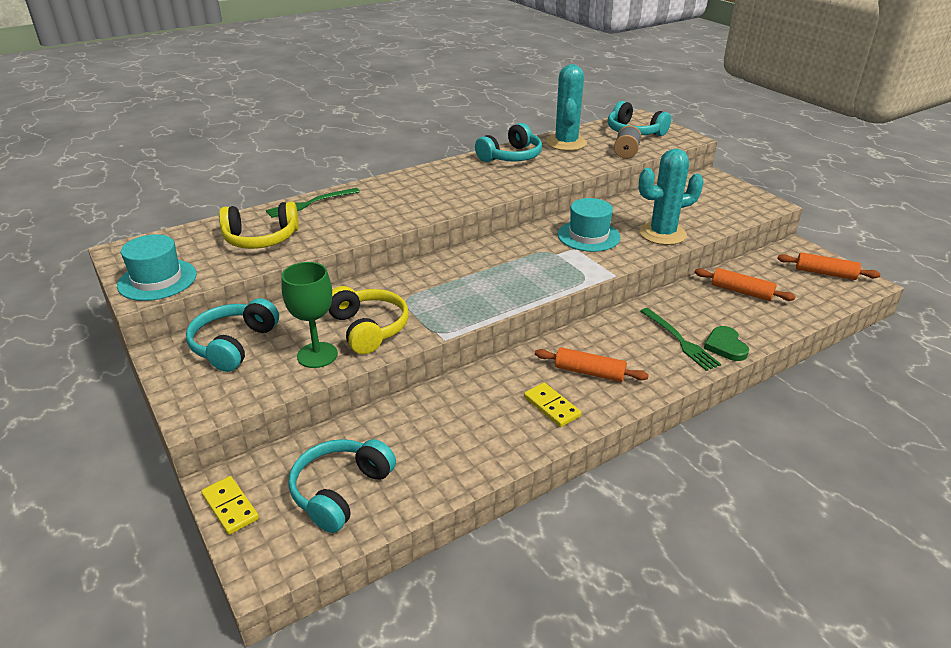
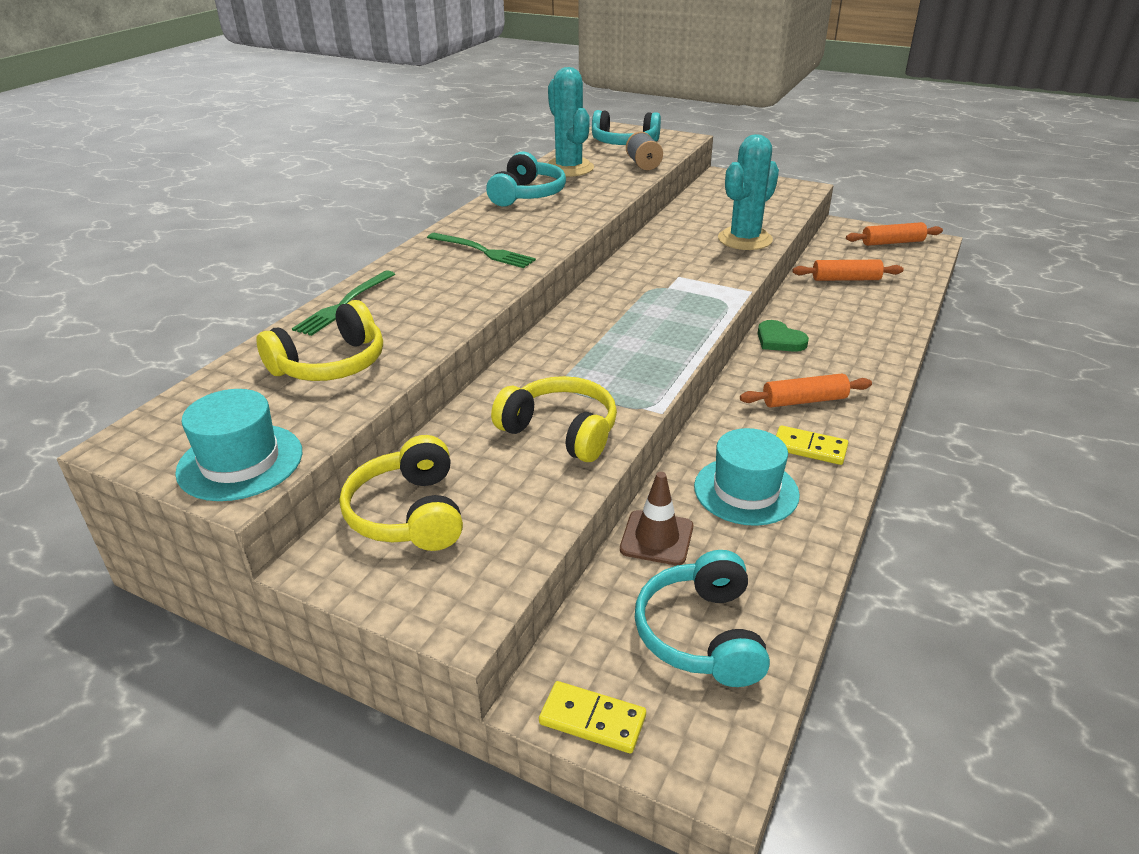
camera: 30 degrees left, 0 degrees up
(234, 345) = (409, 513): turquoise headphones -> yellow headphones
(317, 355) = (536, 484): green goblet -> none
(381, 422) = (656, 538): none -> brown traffic cone
(588, 236) = (677, 261): turquoise hat -> turquoise hat (746, 490)
(679, 340) = (847, 341): green fork -> green fork (483, 251)
(725, 346) = (890, 332): green heart -> green heart (779, 340)

